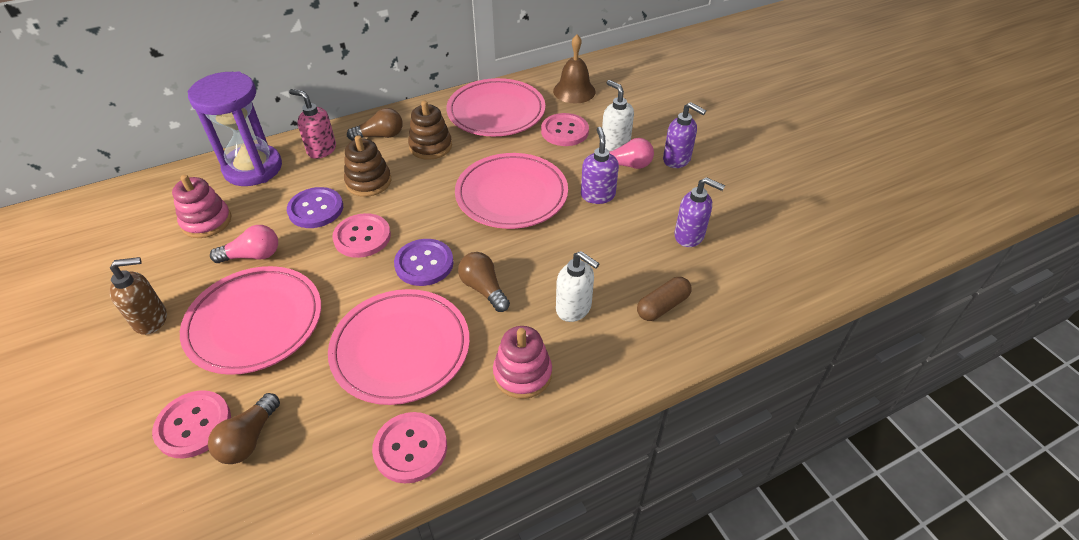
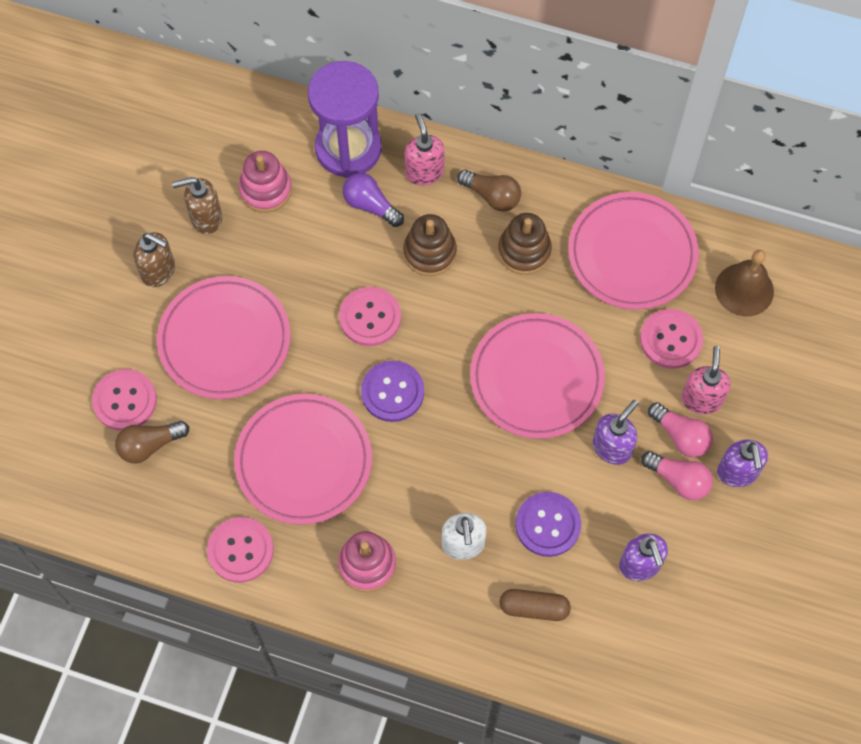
camera: 45 degrees right, 20 degrees up
(167, 264) = (206, 218): none -> brown soap dispenser
(253, 256) = (272, 264): pink light bulb -> pink light bulb (678, 480)
(300, 184) = (370, 205): none -> purple light bulb
(316, 209) = (360, 250): purple button -> purple button (547, 525)
(483, 289) = (414, 461): brown light bulb -> none
(615, 143) = (701, 399): white soap dispenser -> pink soap dispenser

